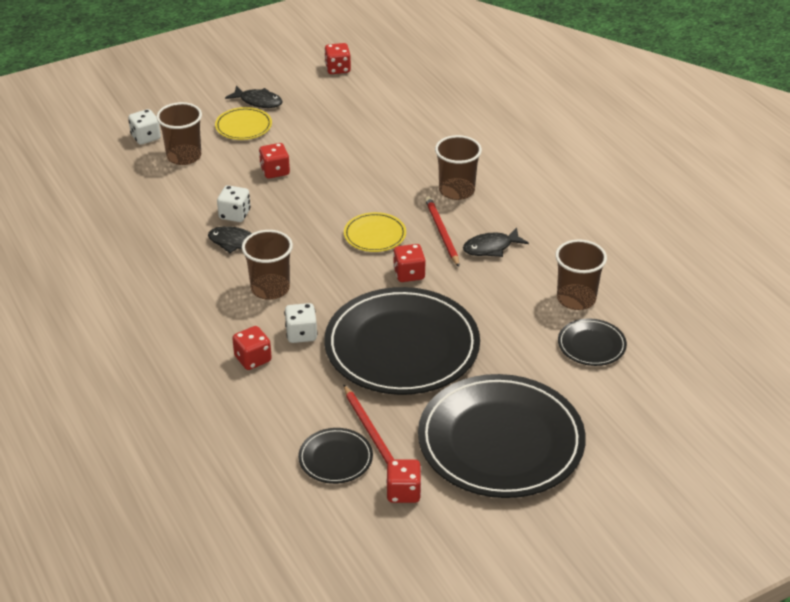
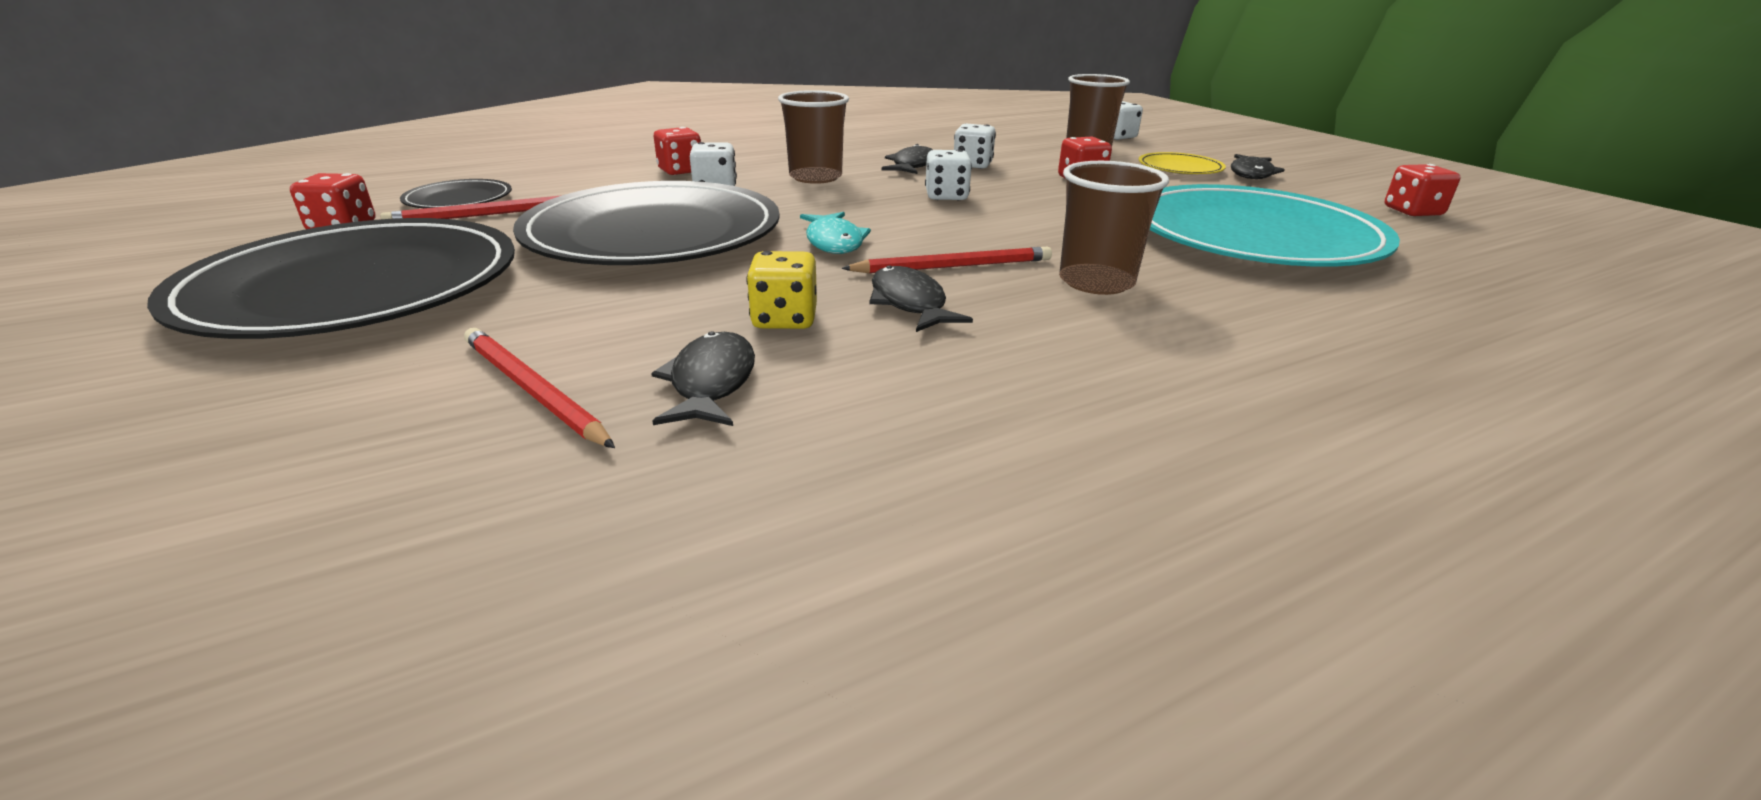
camera: 90 degrees right, 10 degrees down
(316, 230) = (946, 196): none -> white dice
(375, 235) = (939, 225): yellow plate -> none
(384, 130) = (1253, 236): none -> turquoise plate
(409, 274) = (834, 242): red dice -> turquoise fish
(514, 284) = (784, 319): none -> yellow dice
(576, 299) = (711, 383): brown cup -> black fish
(591, 345) = (532, 390): black plate -> red pencil

